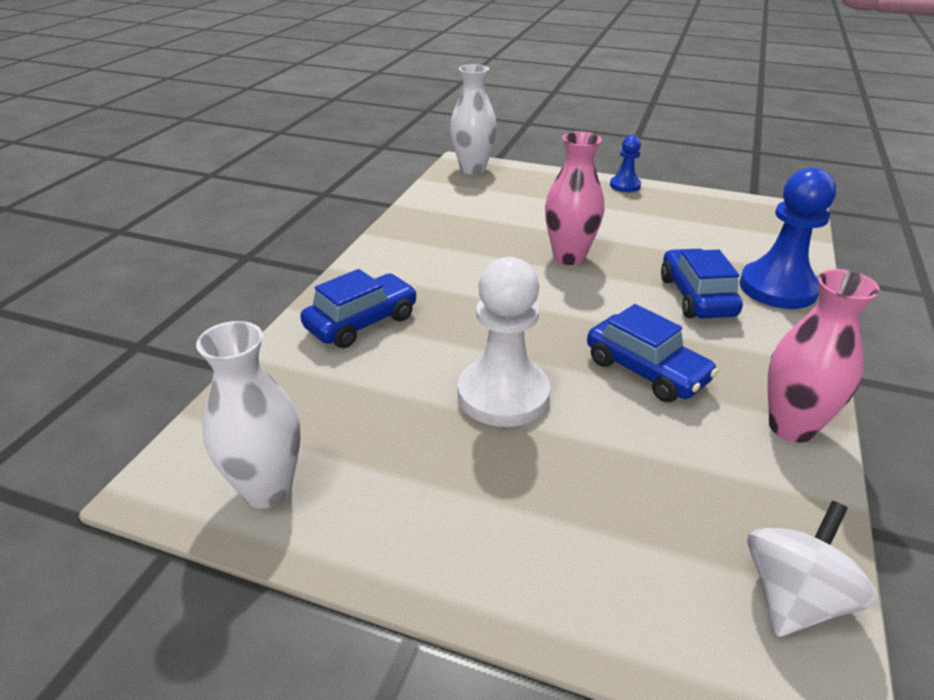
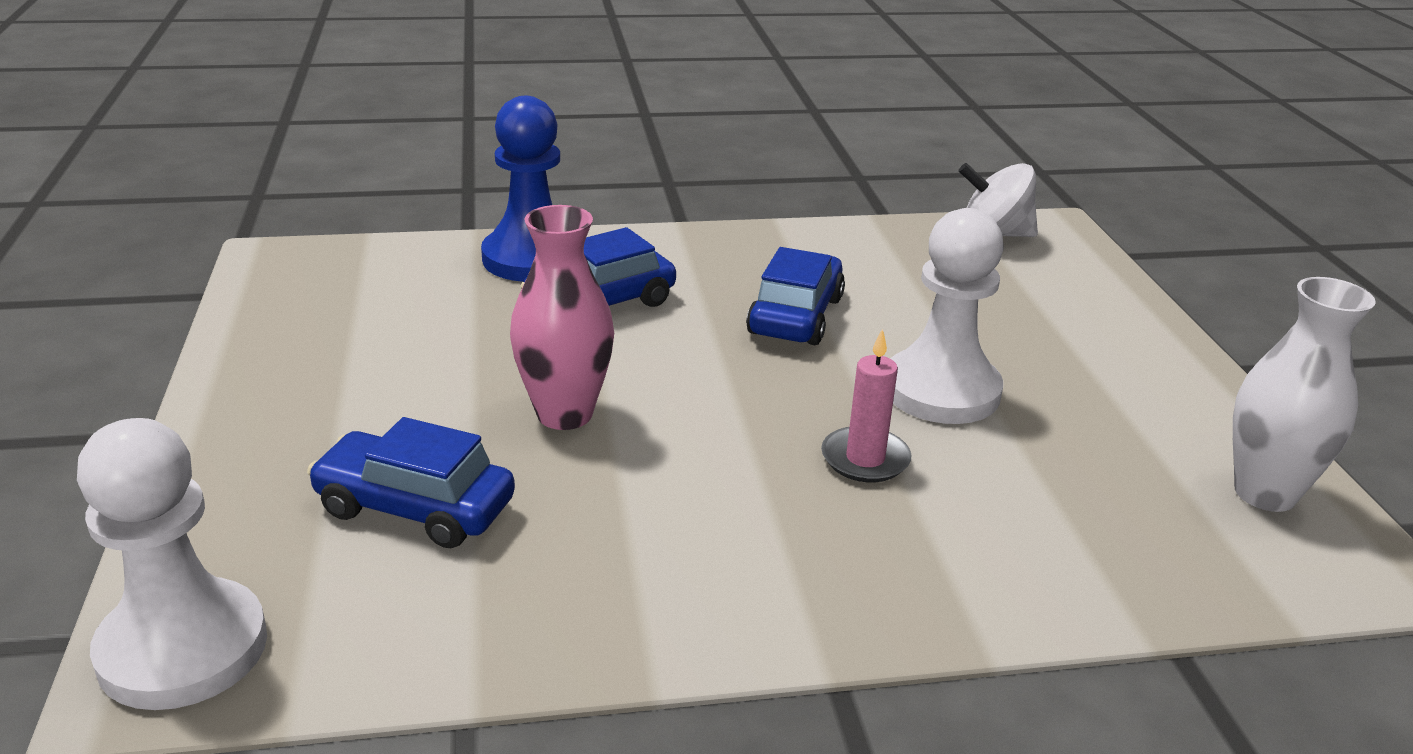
camera: 120 degrees left, 5 degrees down
(361, 322) = (939, 555): blue car -> blue car (415, 507)
(456, 332) = (865, 459): none -> pink candle
(472, 169) = (183, 648): white vase -> white pawn
(625, 185) = (217, 411): blue pawn -> none
(791, 427) = (801, 242): pink vase -> none

